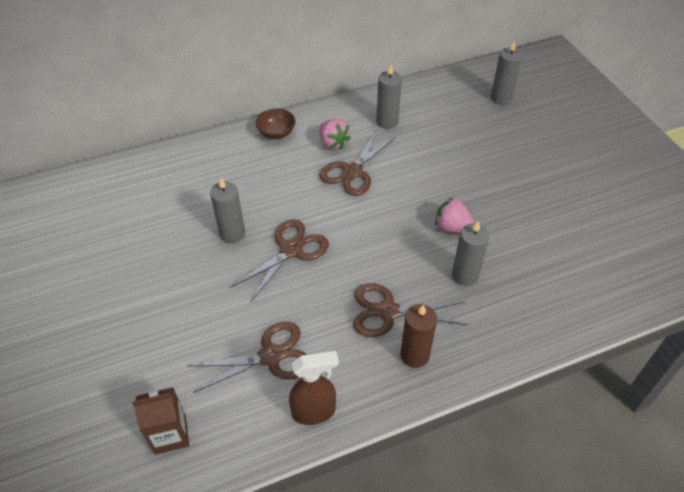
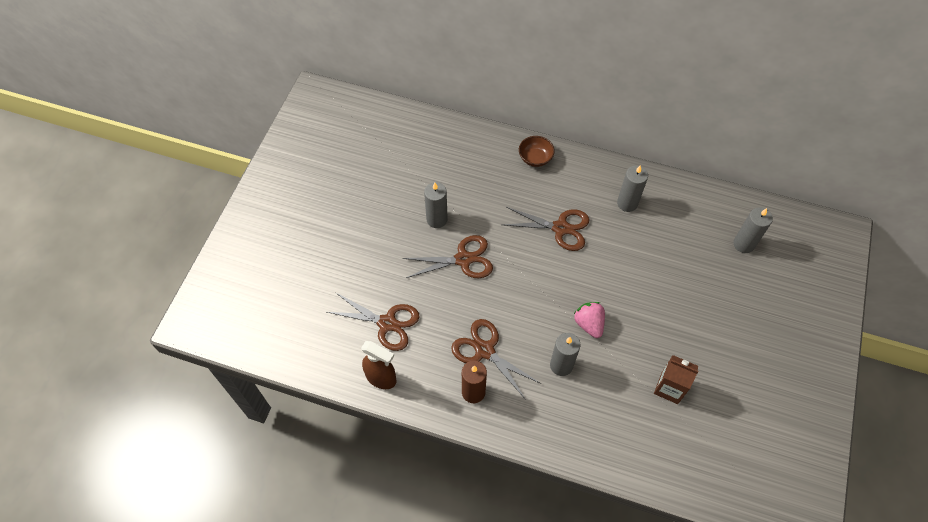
camera: 40 degrees right, 10 degrees up
(170, 434) = (294, 327): brown carton -> brown carton (669, 388)
(333, 143) = (568, 195): pink strawberry -> none
(352, 171) = (560, 228): brown scissors -> brown scissors turned 150 degrees counterclockwise

